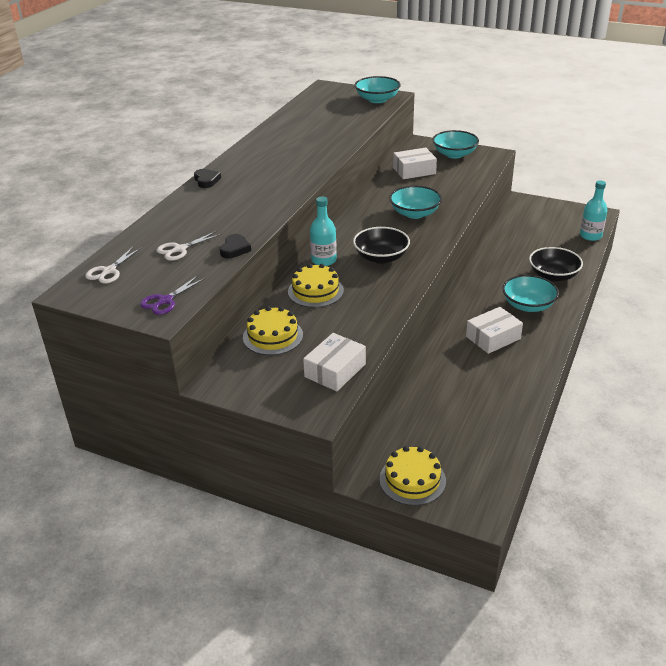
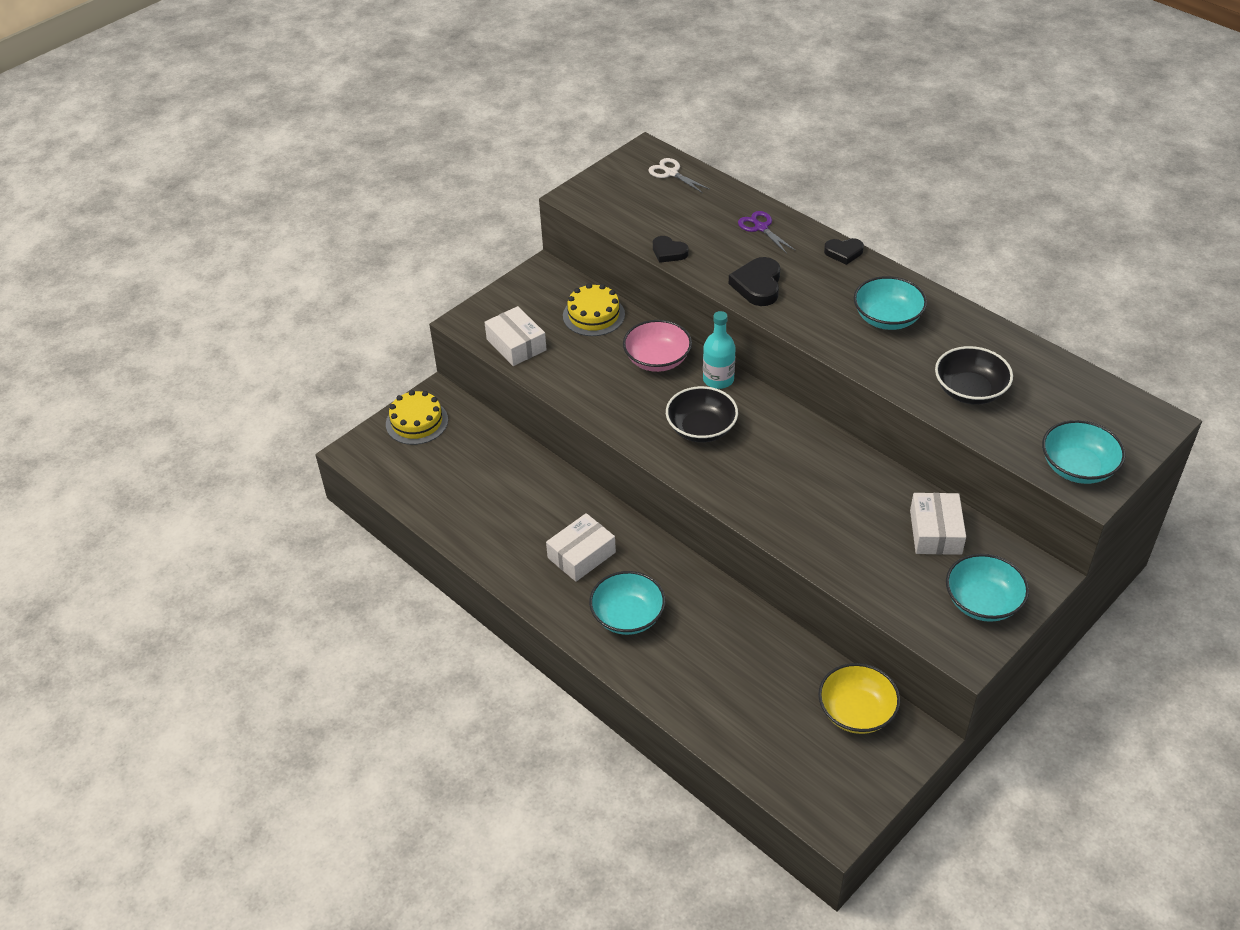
camera: 110 degrees right, 10 degrees up
(165, 300) = (599, 201): purple scissors -> purple scissors (761, 228)
(180, 249) = (688, 218): white scissors -> none
(262, 205) = (758, 285): none -> black heart
(315, 291) = (657, 360): yellow cake -> pink bowl
(415, 213) = (798, 492): turquoise bowl -> turquoise bowl (887, 318)
(493, 338) = (581, 555): white box -> white box turned 60 degrees clockwise
(523, 219) = (856, 712): none -> yellow bowl
(553, 275) = (682, 675): black bowl -> black bowl (970, 391)
(590, 236) = (770, 778): turquoise bottle -> none

